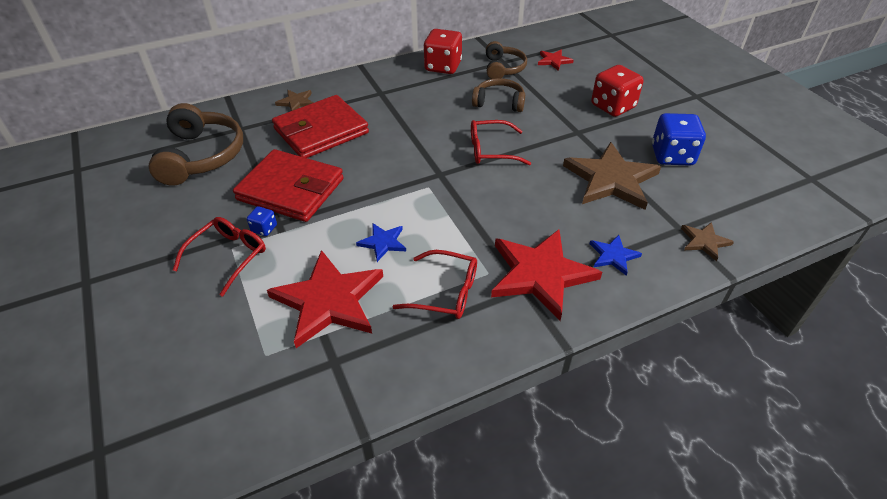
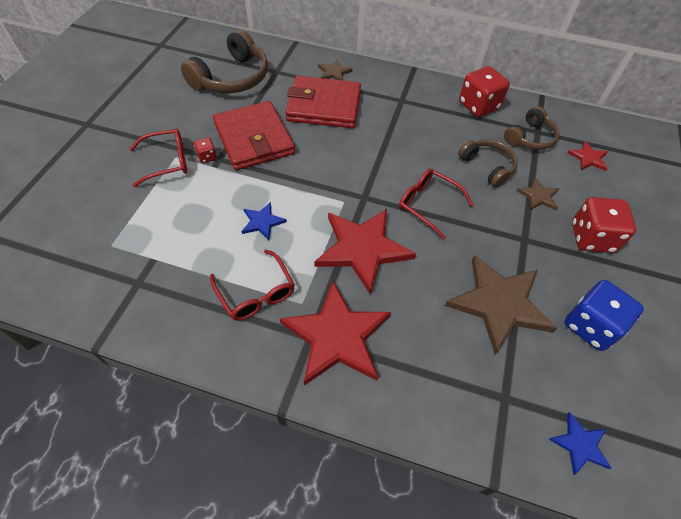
camera: 40 degrees right, 10 degrees up
(264, 229) = (207, 157): blue dice -> red dice
(328, 301) = (183, 238): red star -> red star (362, 249)
(613, 256) = (413, 371): blue star -> blue star (580, 445)
(704, 242) = (512, 429): brown star -> brown star (538, 196)

